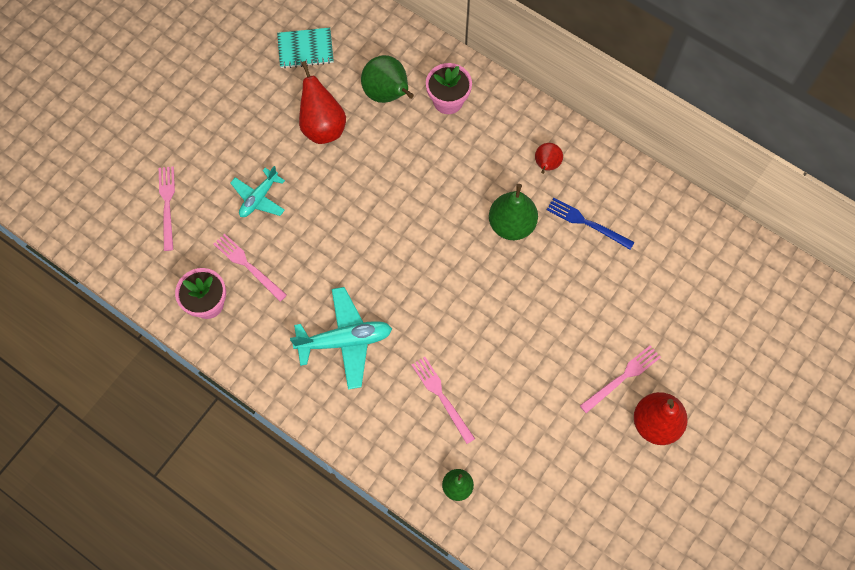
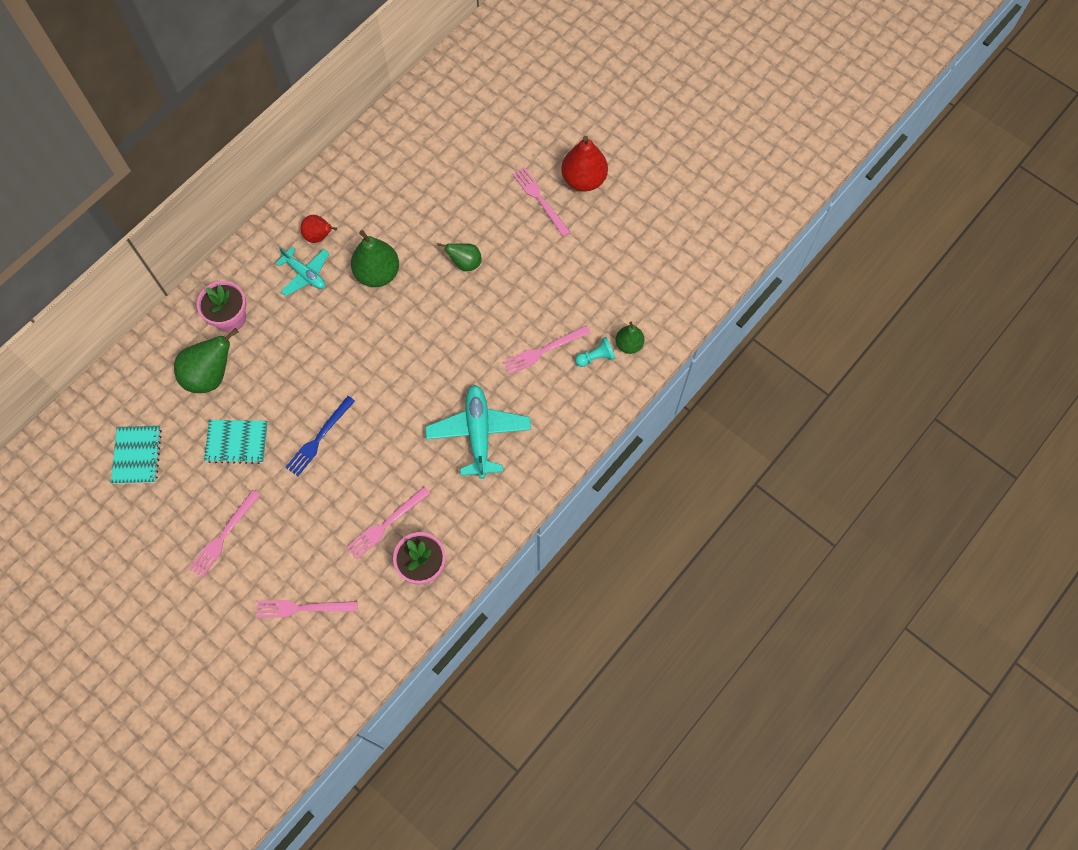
camera: 85 degrees left, 0 degrees up
(233, 130) = (224, 536): none -> pink fork
(259, 198) = (310, 511): turquoise plane -> turquoise plane (305, 274)
(323, 126) = (237, 442): red pear -> turquoise notebook
(439, 452) = (596, 357): none -> turquoise pawn
(534, 308) = (465, 263): none -> green pear
(587, 223) = (385, 209): blue fork -> blue fork (319, 438)

